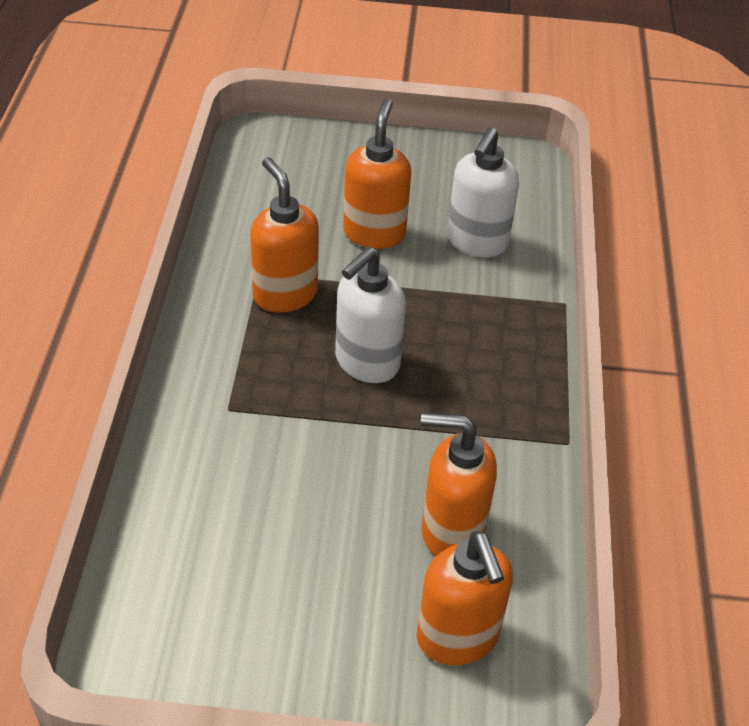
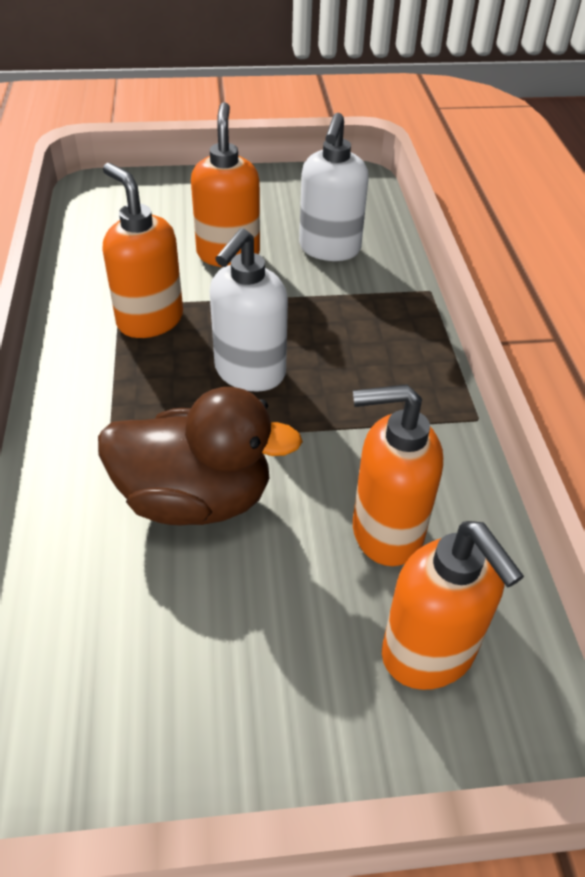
camera: 10 degrees left, 0 degrees up
(293, 473) = (195, 498): none -> brown duck

